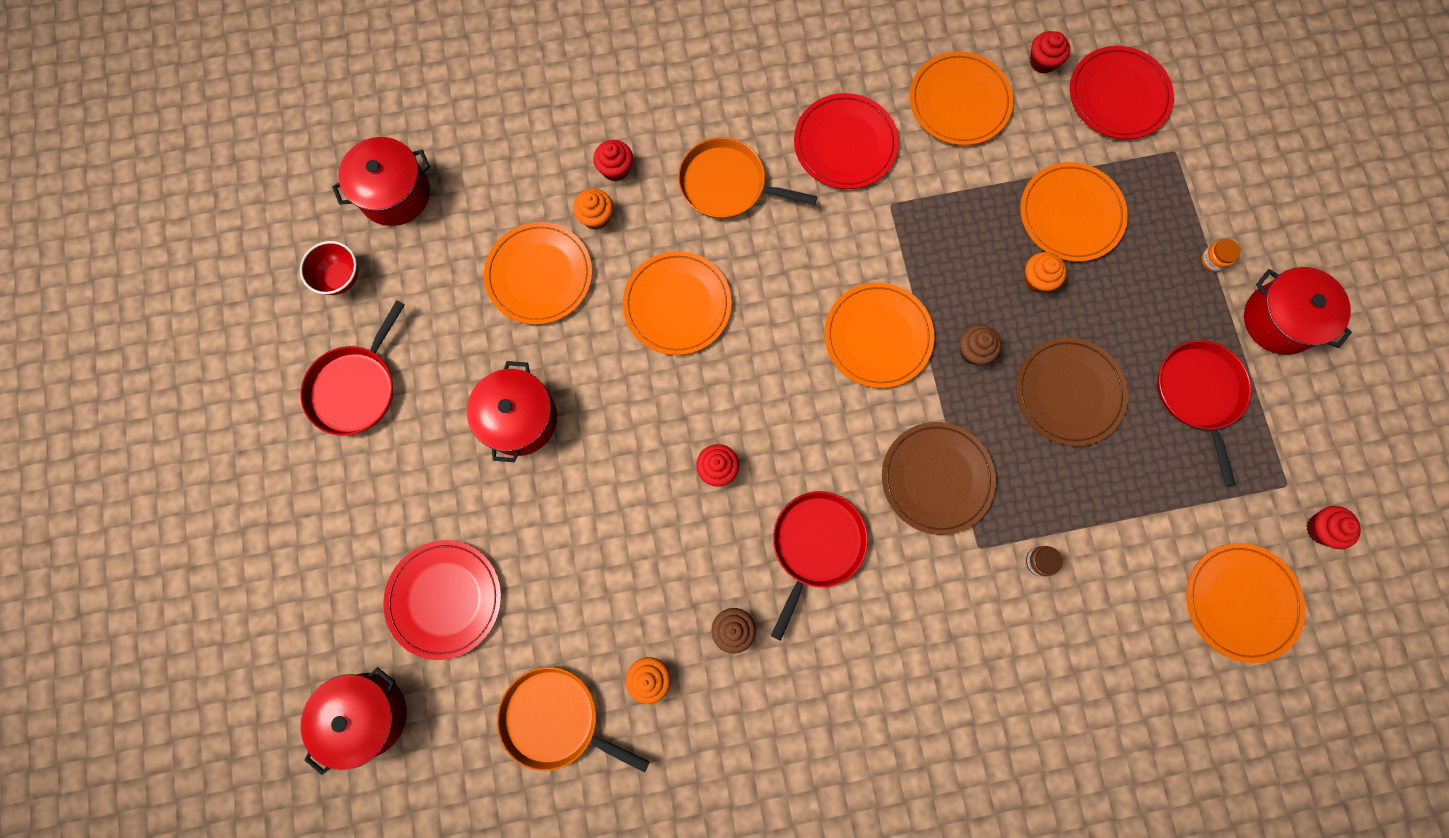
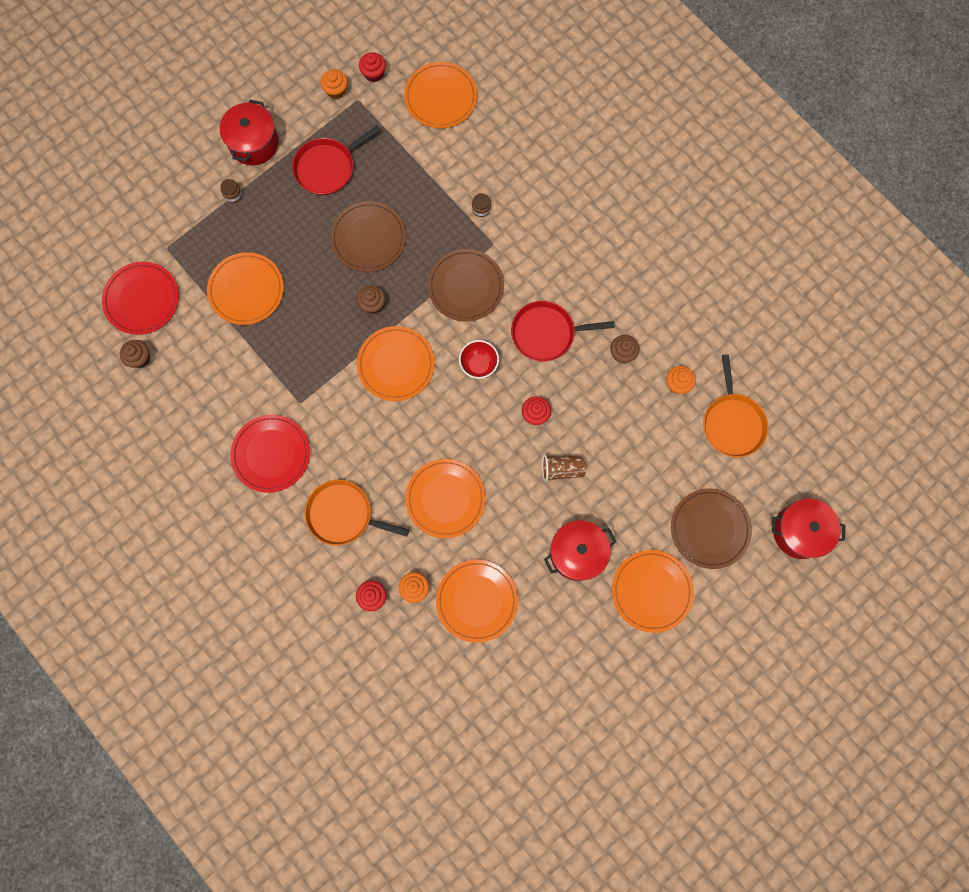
camera: 120 degrees left, 0 degrees up
(341, 278) = (556, 735): red bowl -> red bowl (479, 365)
(356, 387) = (621, 673): red pan -> none
(395, 193) = (476, 739): red pot -> none
(444, 599) = (710, 529): red plate -> brown plate
(629, 460) = (562, 469): none -> brown cup
(727, 184) = (343, 515): orange pan -> orange pan turned 120 degrees clockwise
(959, 101) = (199, 397): orange plate -> orange plate (651, 591)
(1037, 279) = (303, 289): orange cupcake -> orange cupcake (336, 90)
(1043, 62) = (140, 358): red cupcake -> brown cupcake
(1213, 260) = (233, 194): orange jar -> brown jar

